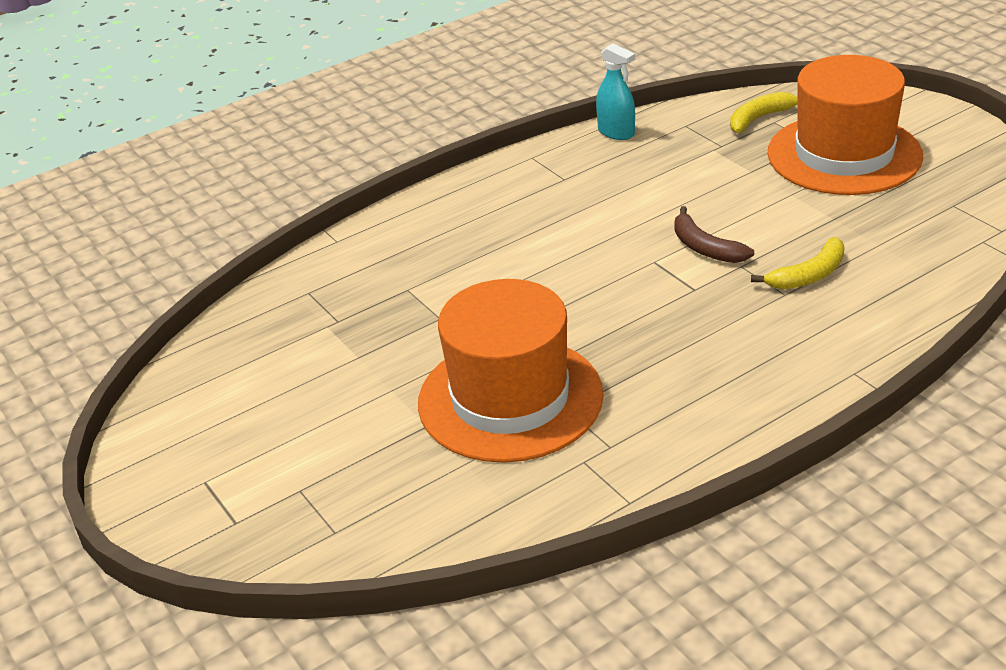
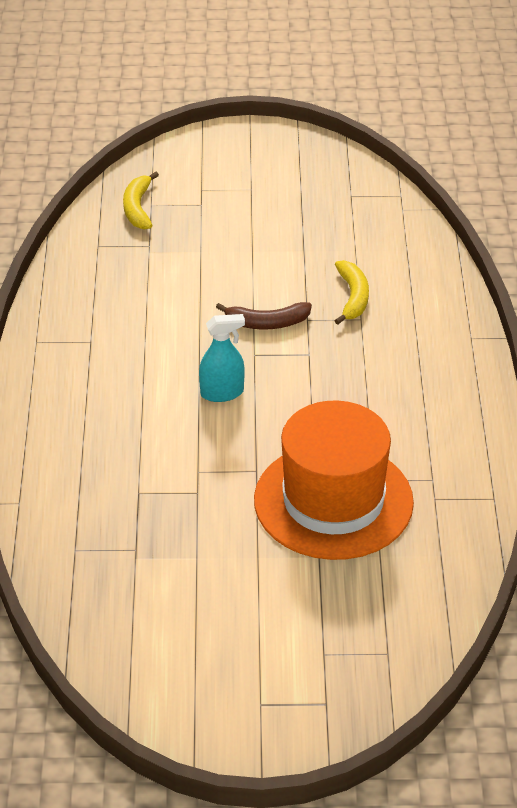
camera: 60 degrees left, 5 degrees up
(616, 132) = (60, 282): turquoise spray bottle -> turquoise spray bottle (222, 393)
(844, 154) = (235, 201): orange hat -> none

